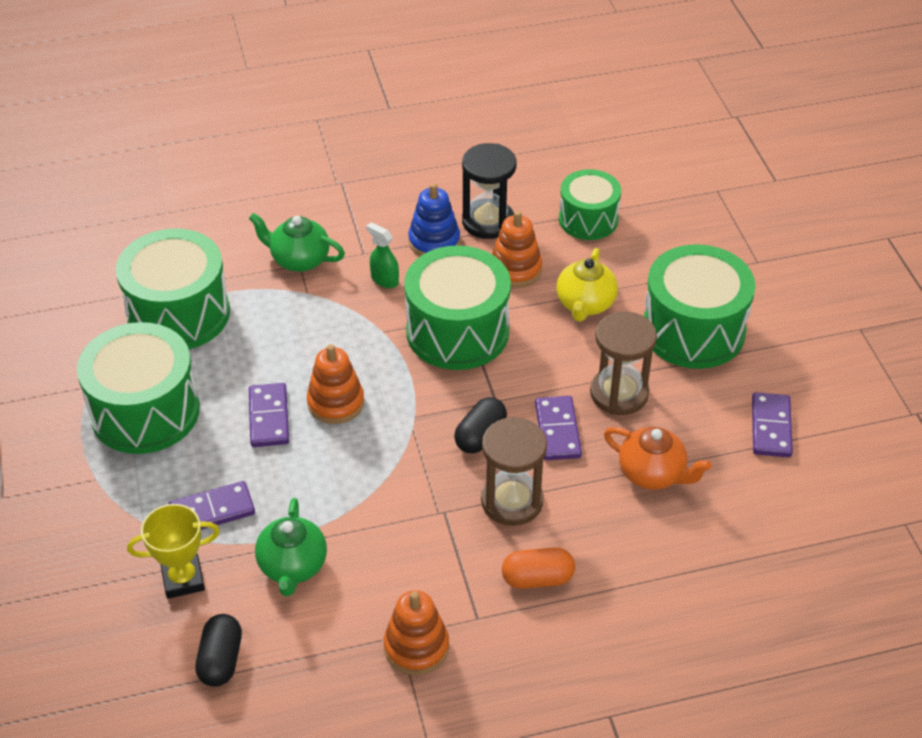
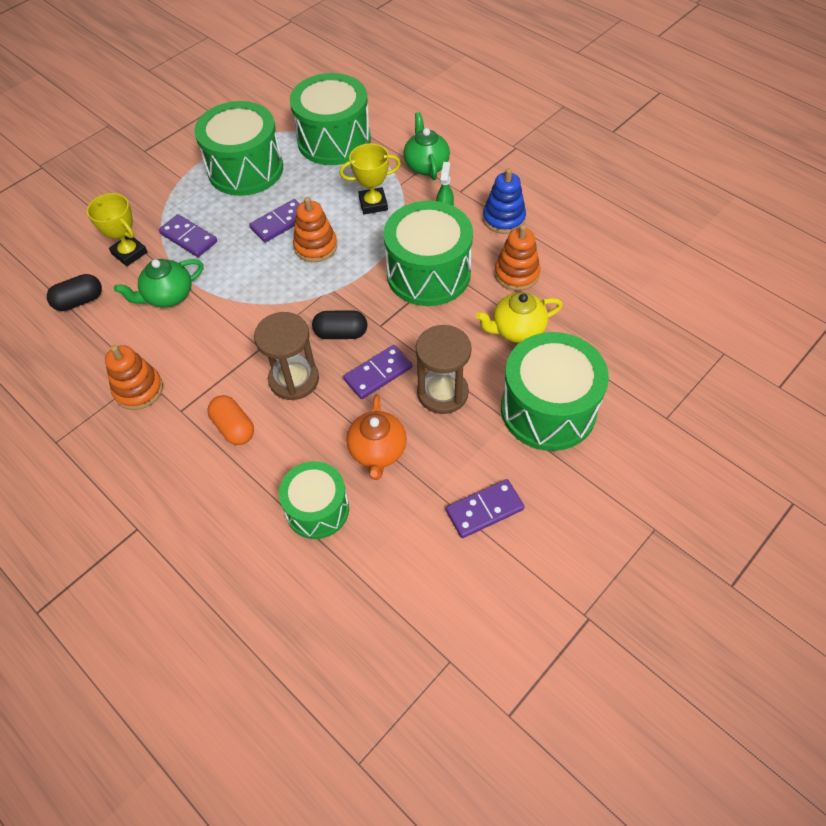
camera: 60 degrees right, 10 degrees up
(316, 327) = (373, 204): none -> yellow trophy
(488, 221) = (550, 236): black hourglass -> none
(588, 219) = (608, 289): green drum -> green drum (317, 509)

